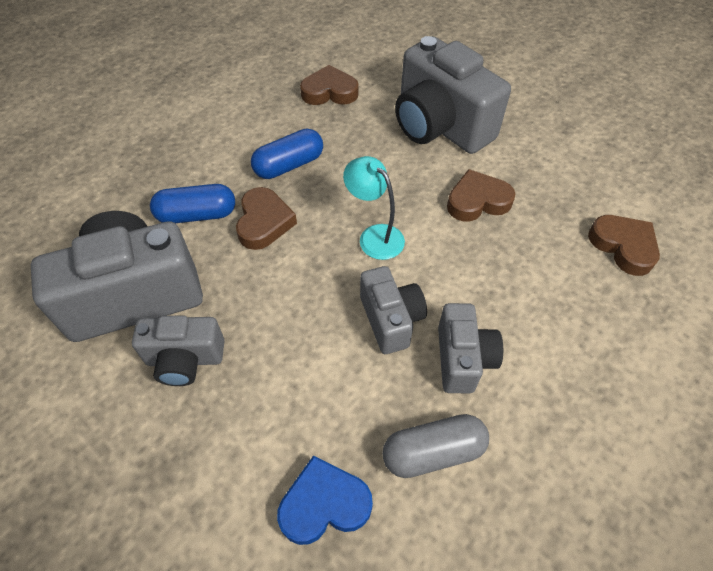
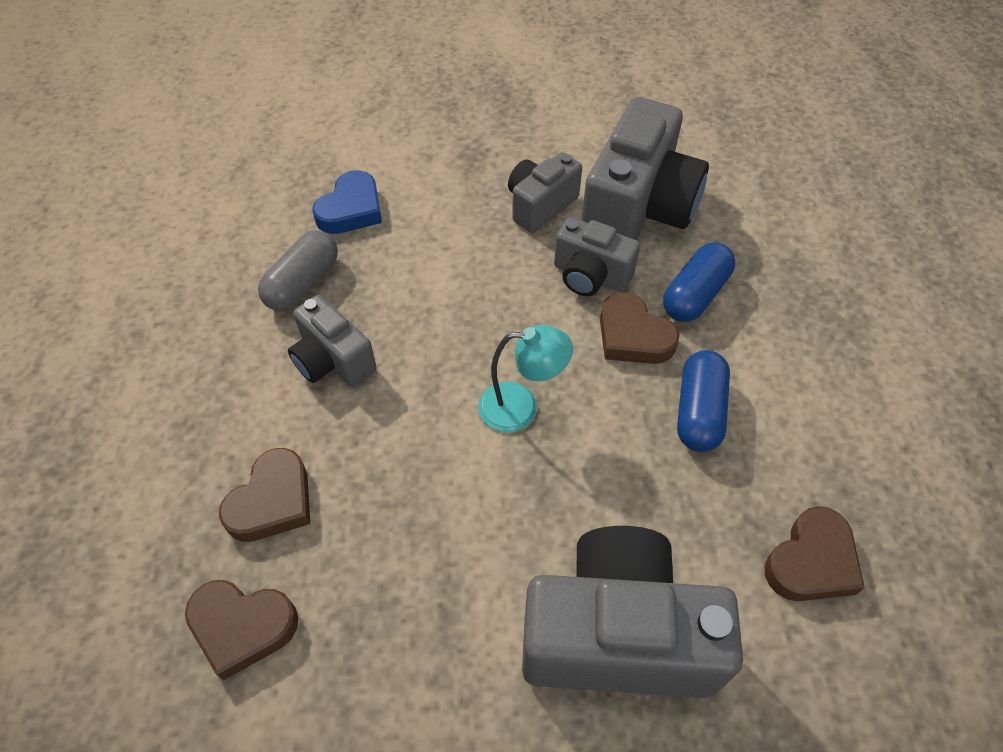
camera: 135 degrees right, 0 degrees up
(391, 319) = (423, 344): grey camera -> grey camera (590, 276)
(477, 201) = (459, 545): brown heart -> brown heart (272, 501)

